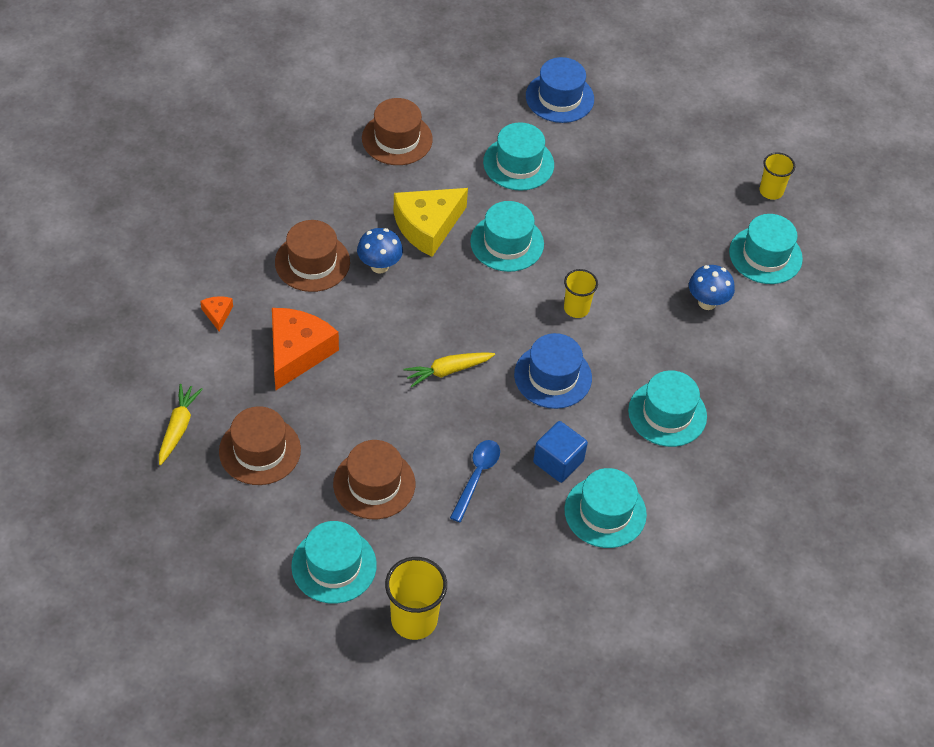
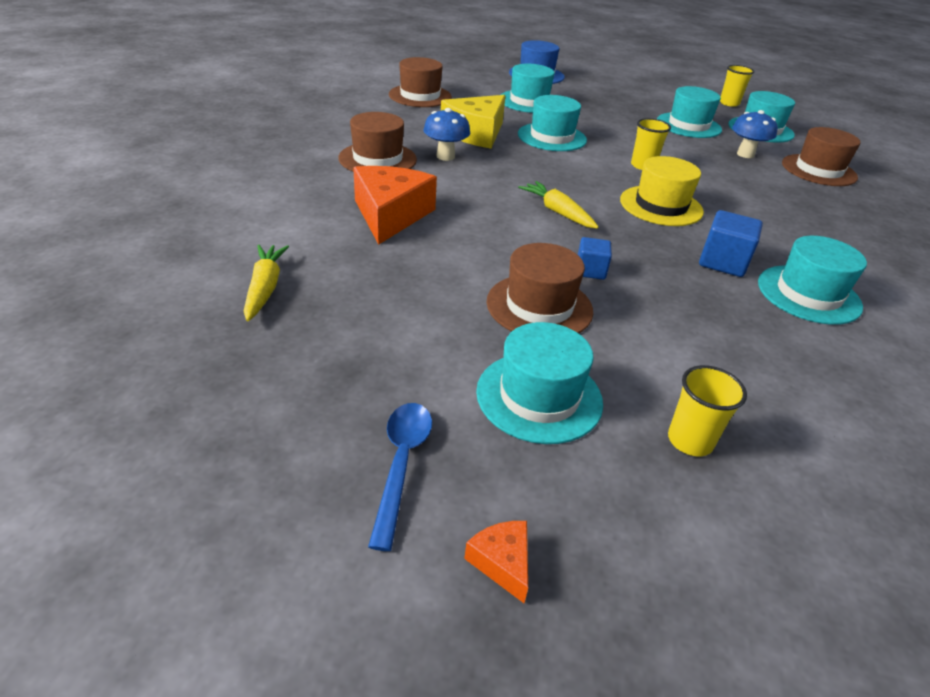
camera: 15 degrees left, 15 degrees down
(217, 314) = (288, 197): orange cheese -> orange cheese (502, 562)
(260, 450) = (381, 295): brown hat -> brown hat (818, 170)
(414, 619) = (690, 440): yellow cup -> yellow cup, size x0.63
(436, 452) = (590, 271): none -> blue cube
(448, 371) = (558, 212): yellow carrot -> yellow carrot turned 90 degrees clockwise
(477, 476) = (650, 284): blue spoon -> blue spoon (401, 464)
(553, 376) = (661, 206): blue hat -> yellow hat
(667, 413) = (787, 218): turquoise hat -> turquoise hat (688, 125)

